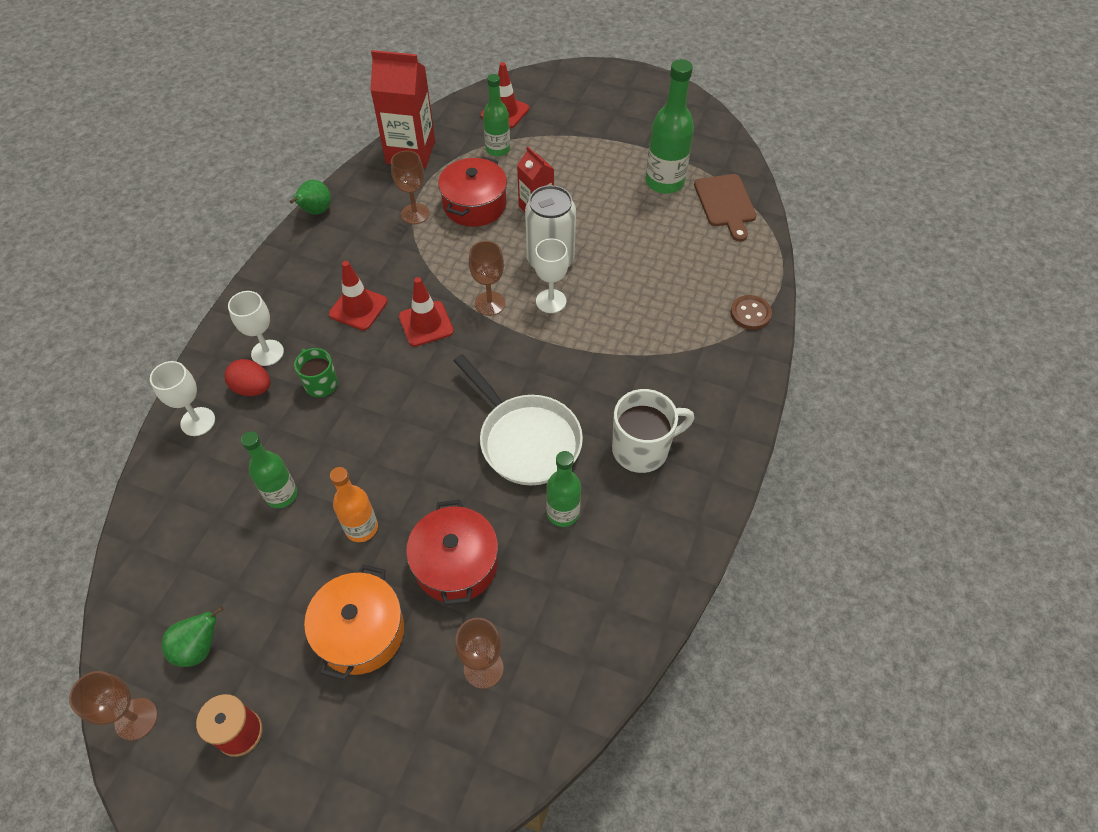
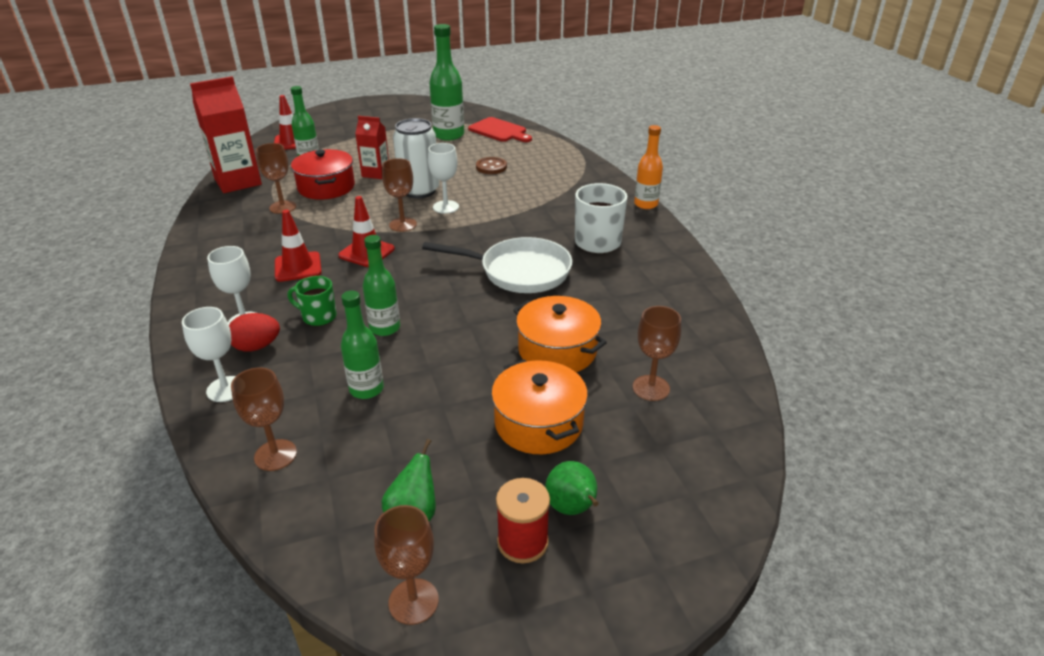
camera: 40 degrees left, 20 degrees down
(172, 516) = (275, 455): none -> brown goblet
(315, 211) = (190, 236): green pear -> green pear (572, 508)
(361, 528) = (460, 371): orange bottle -> orange bottle (646, 204)
(456, 564) = (557, 350): red pot -> orange pot
(563, 513) = (592, 291): green bottle -> green bottle (385, 328)
(725, 204) = (499, 131): brown cutting board -> red cutting board
(750, 313) = (578, 165): brown button -> brown button (491, 167)

